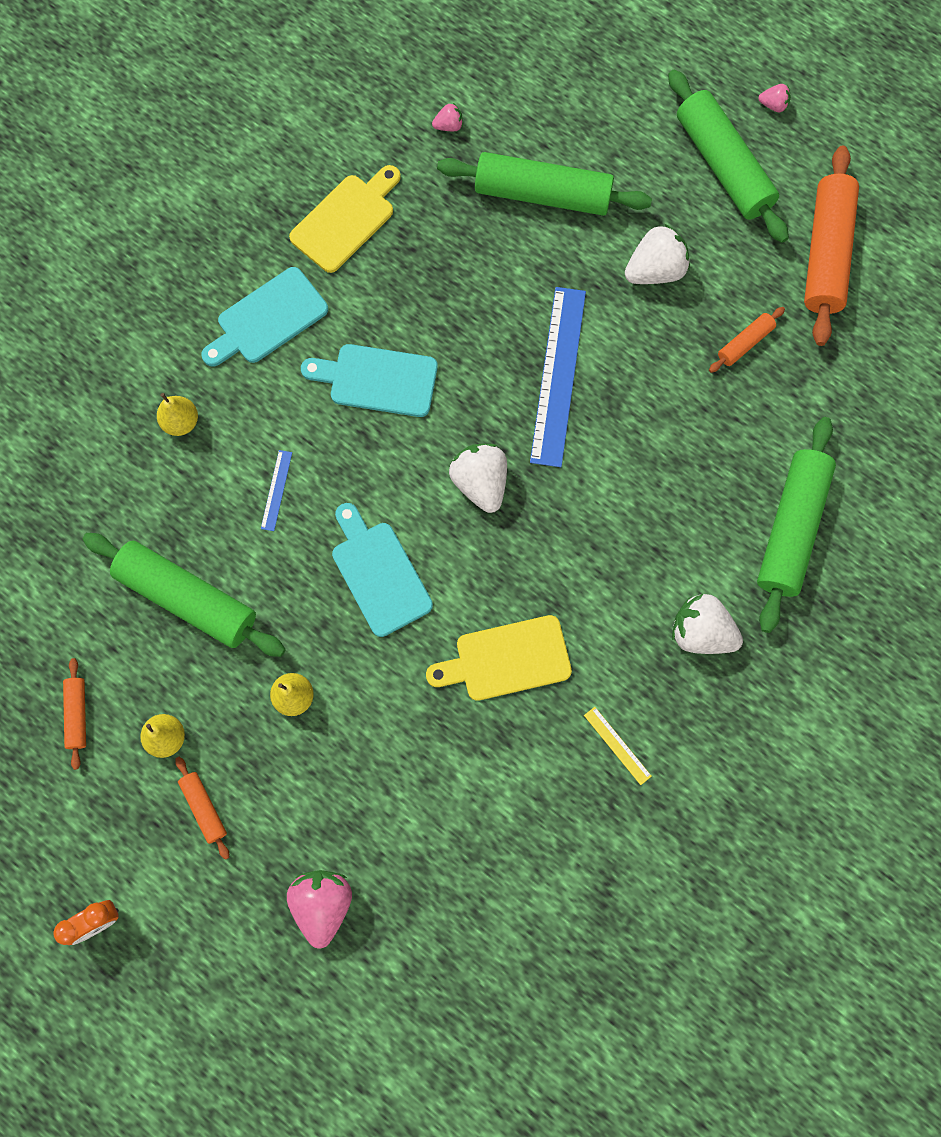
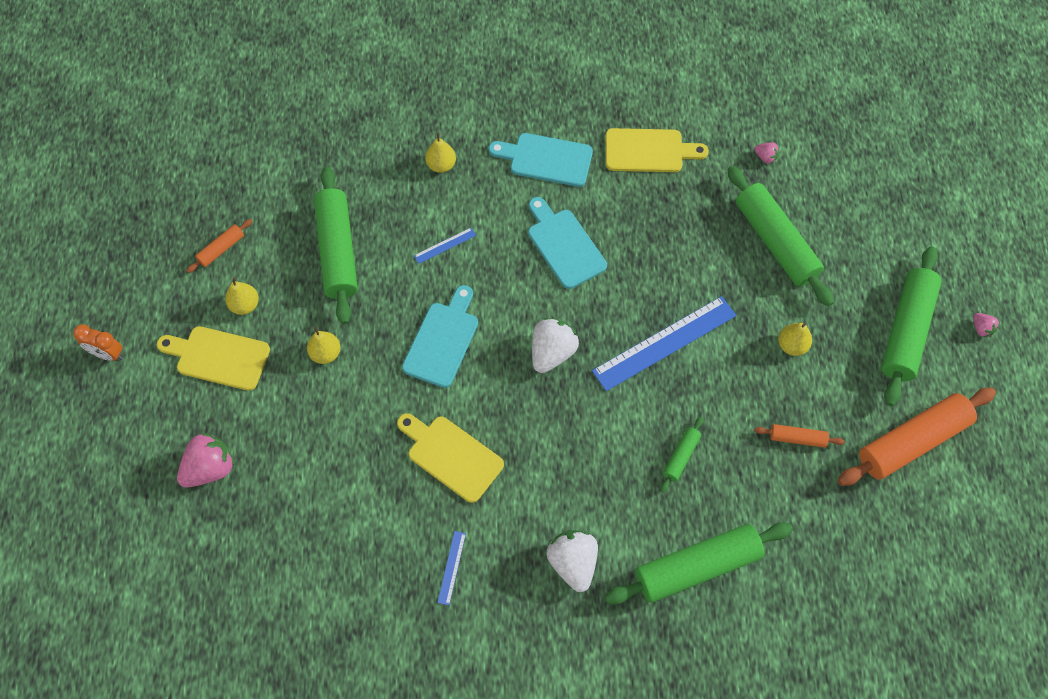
camera: 50 degrees right, 10 degrees down
(204, 807) = (218, 357): orange rolling pin -> yellow cutting board
(617, 745) = (452, 567): yellow ruler -> blue ruler
(655, 270) = (792, 345): white strawberry -> yellow pear
(679, 455) = (681, 456): none -> green rolling pin

